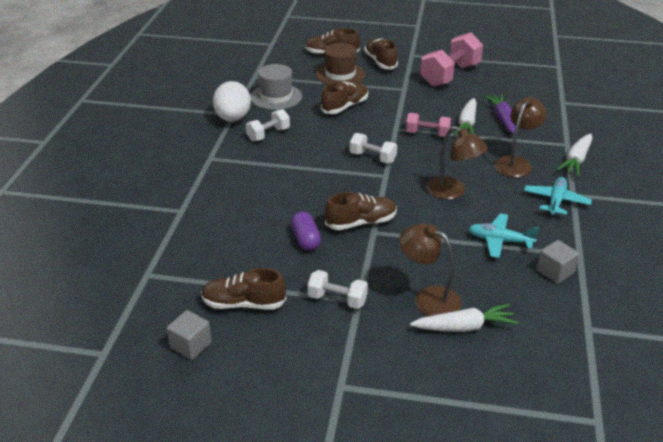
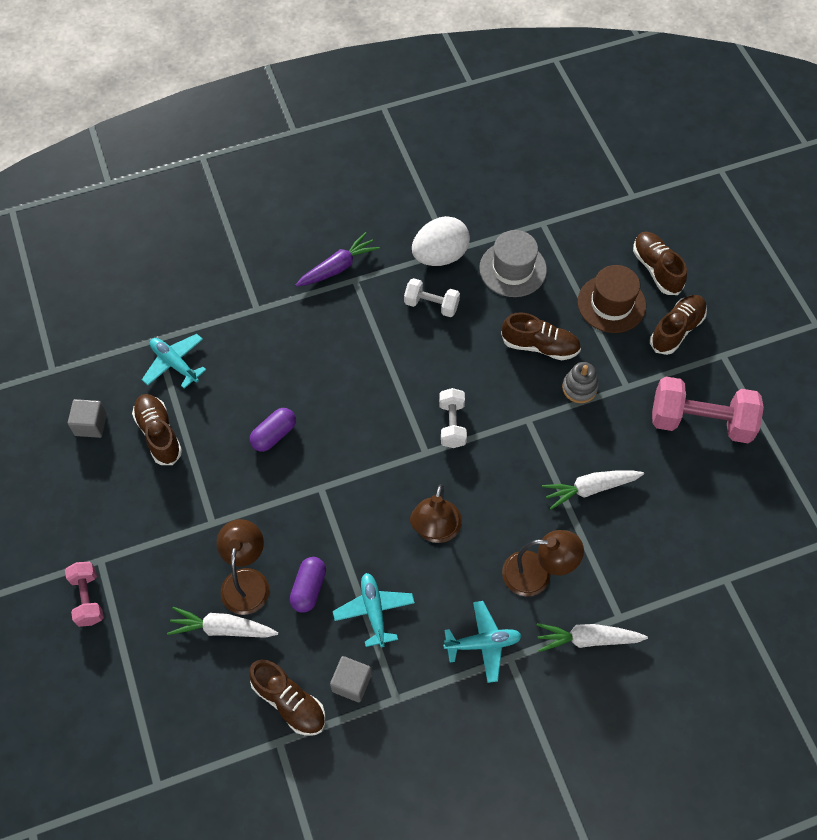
camera: 60 degrees right, 25 degrees up
(183, 271) = (175, 364): none -> turquoise plane
(337, 299) = (204, 505): white dumbbell -> none
(361, 222) = (328, 469): brown shoe -> brown shoe (289, 702)
(390, 104) = (579, 388): none -> grey stacking toy
(427, 134) = (538, 456): pink dumbbell -> pink dumbbell (88, 598)
(459, 267) = (309, 588): none -> purple capsule
(464, 327) = (222, 628): white carrot -> white carrot turned 135 degrees clockwise
(502, 119) = (630, 523): purple carrot -> purple carrot (338, 267)

